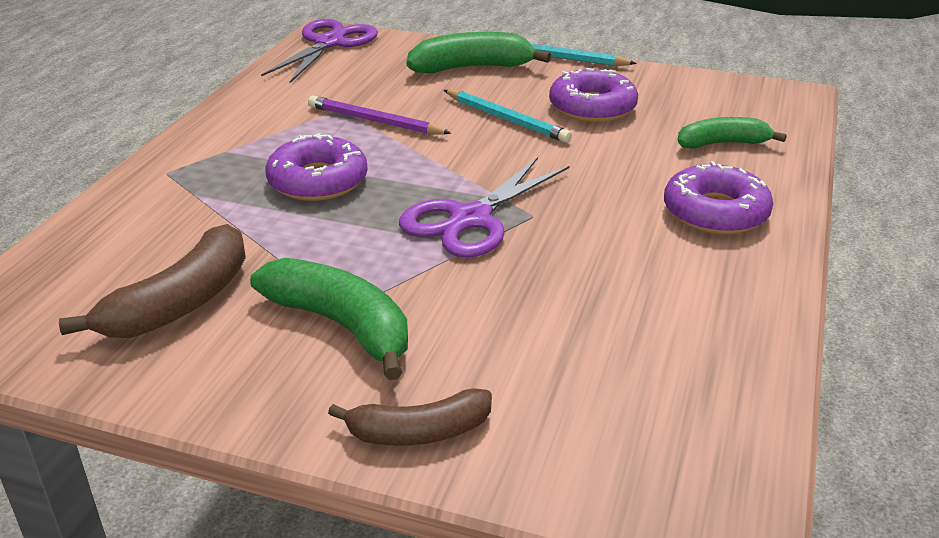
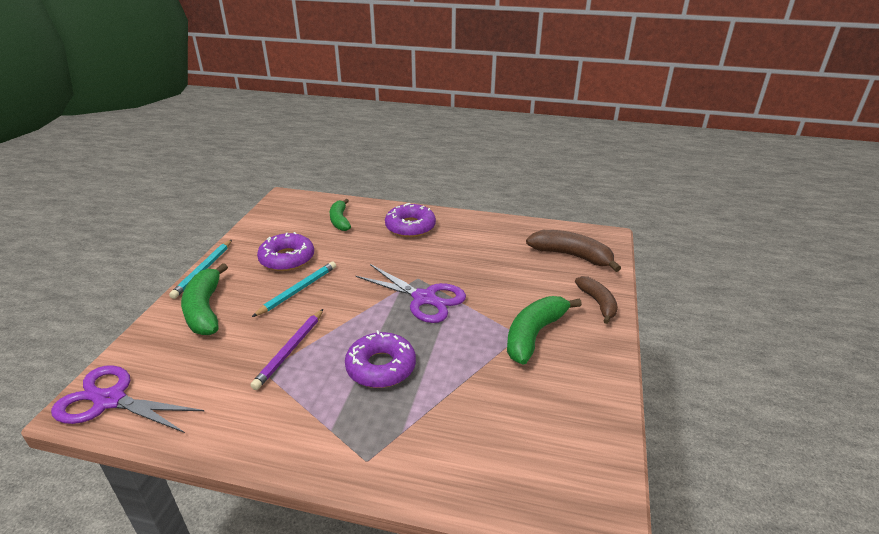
camera: 95 degrees left, 0 degrees up
(180, 303) = (535, 404): brown banana -> brown banana (572, 256)

